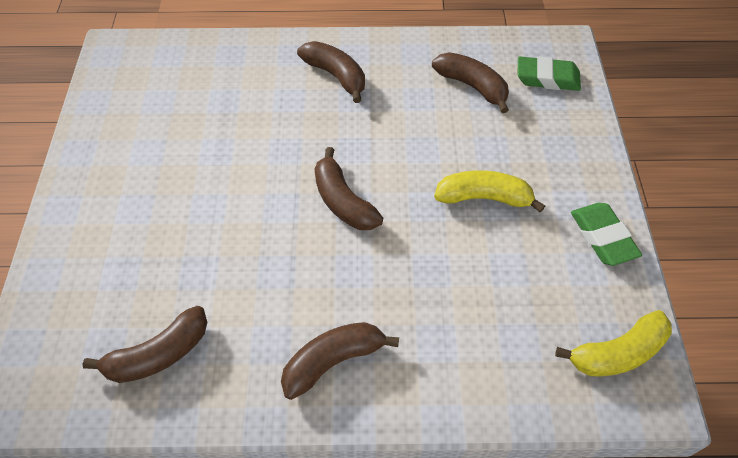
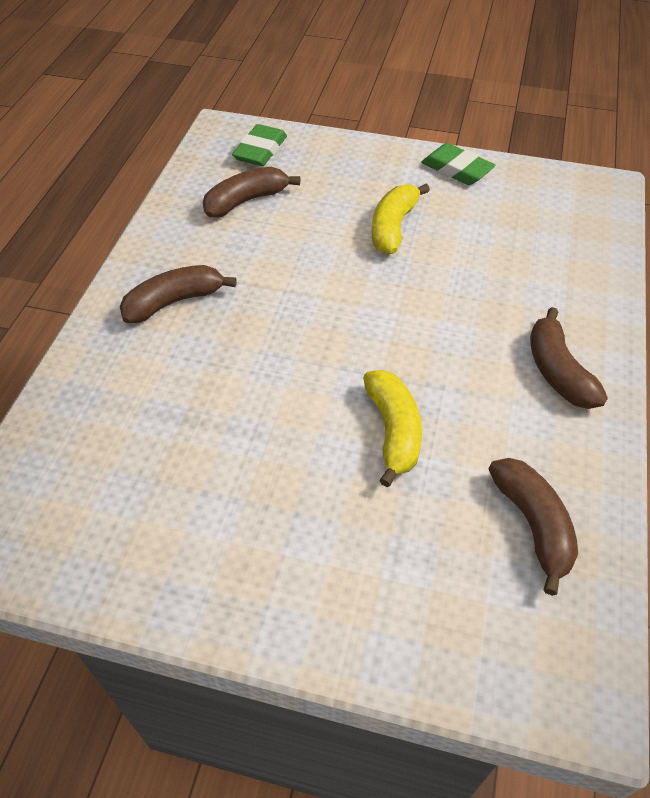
camera: 75 degrees left, 5 degrees down
(343, 201) = (365, 329): brown banana -> none
(602, 237) = (456, 169): green eraser -> green eraser turned 45 degrees clockwise
(617, 352) = (568, 193): yellow banana -> yellow banana (393, 431)

